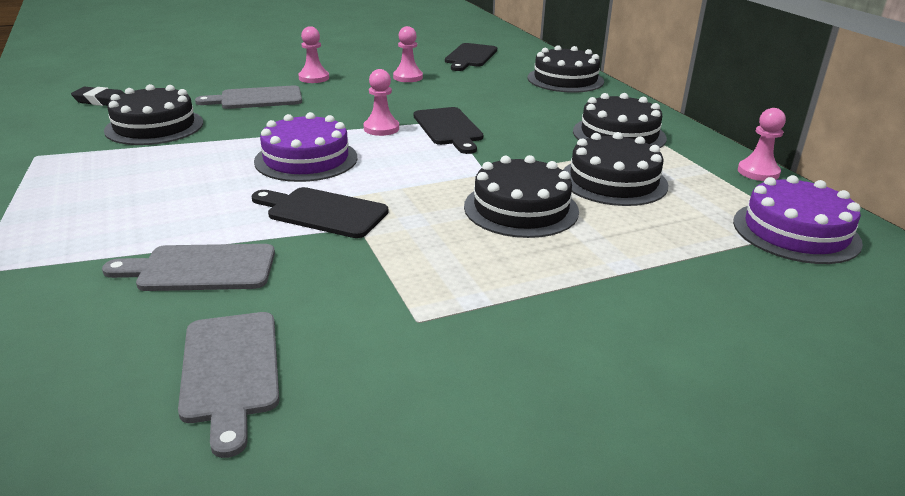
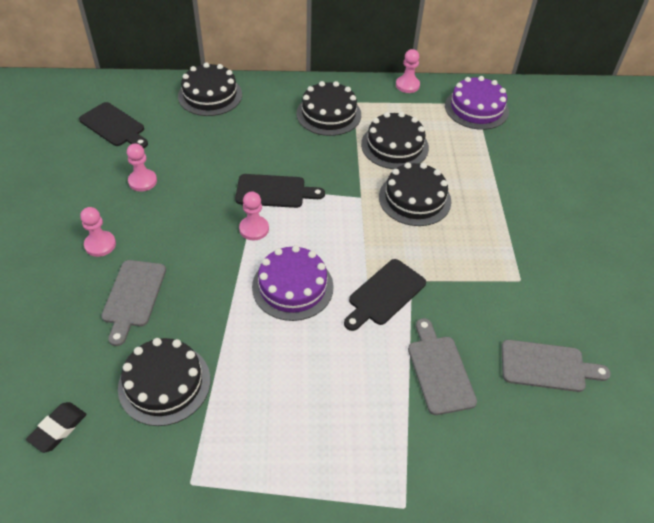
camera: 70 degrees left, 20 degrees up
(200, 268) = (439, 370): grey cutting board -> grey cutting board turned 150 degrees clockwise

